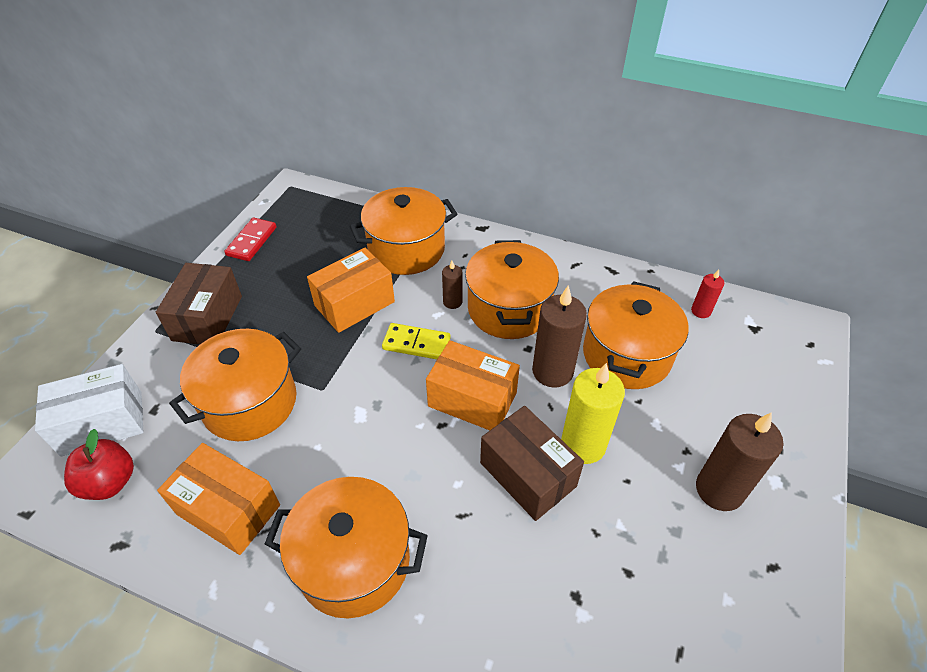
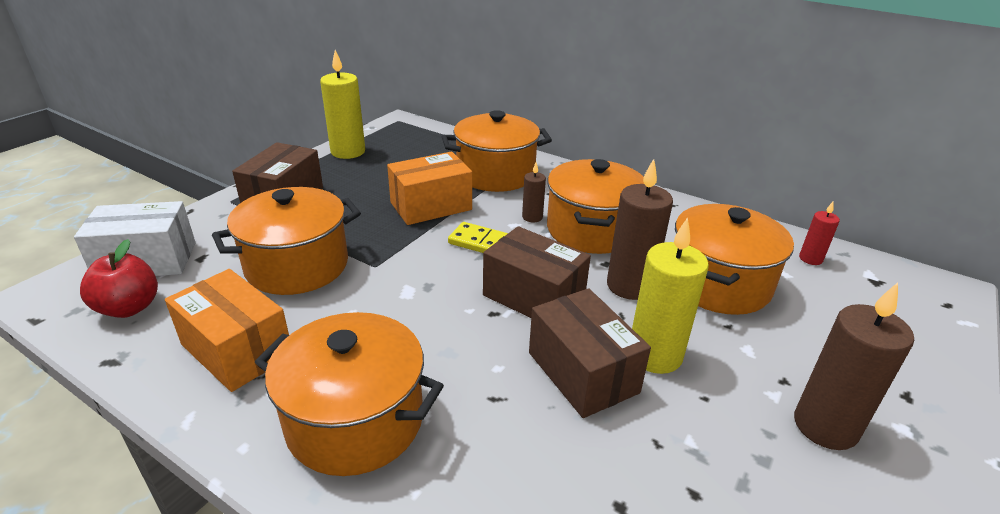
camera: 10 degrees right, 15 degrees down
(251, 241) = (348, 152): red domino -> yellow candle
(472, 399) = (533, 297): orange box -> brown box

